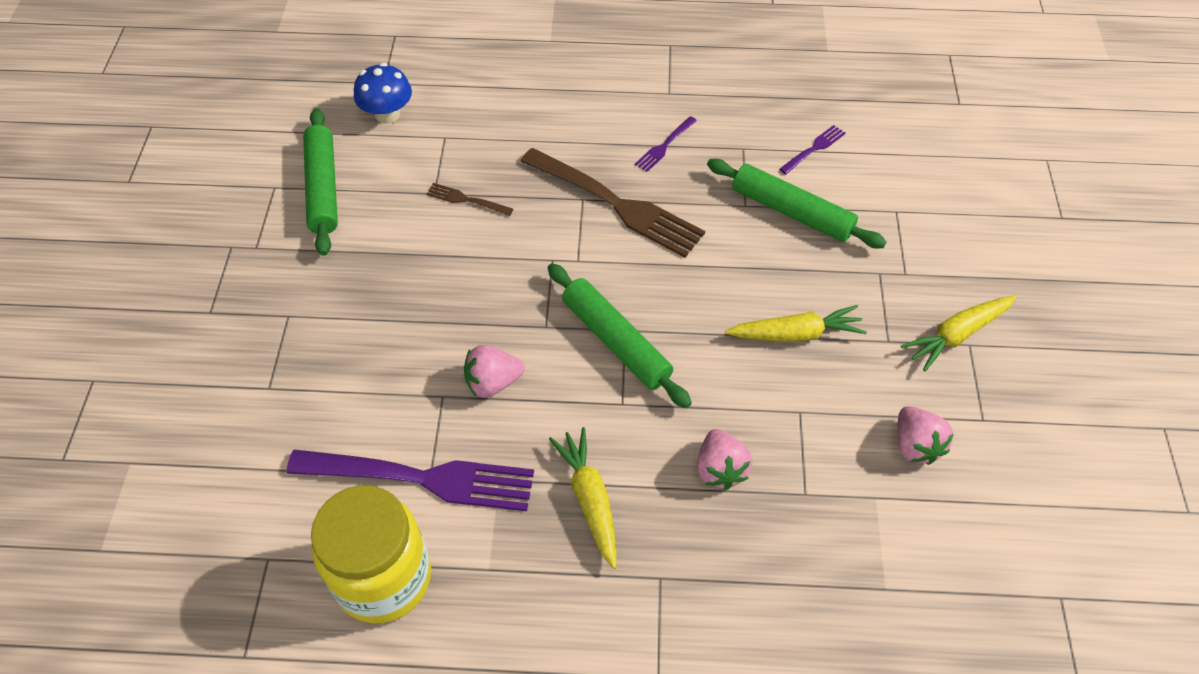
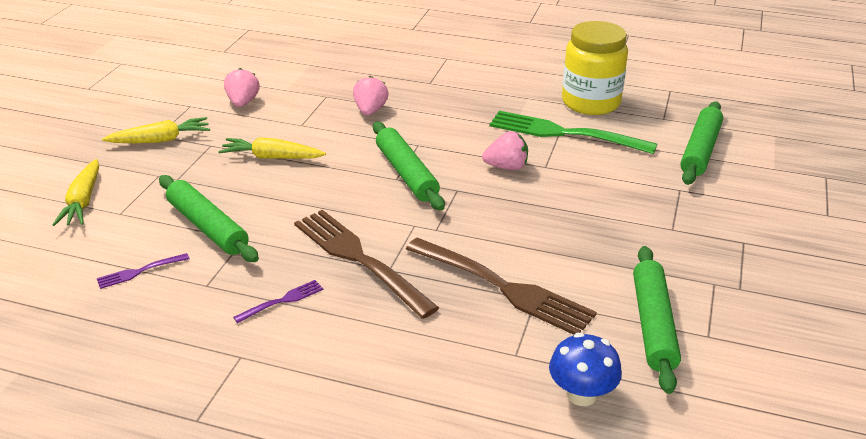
camera: 165 degrees left, 20 degrees down
(224, 481) = (700, 150): none -> green rolling pin
(421, 478) = (564, 133): purple fork -> green fork
(466, 200) = (503, 287): brown fork -> brown fork, size x2.27
(589, 499) = (458, 111): yellow carrot -> yellow carrot (83, 201)

